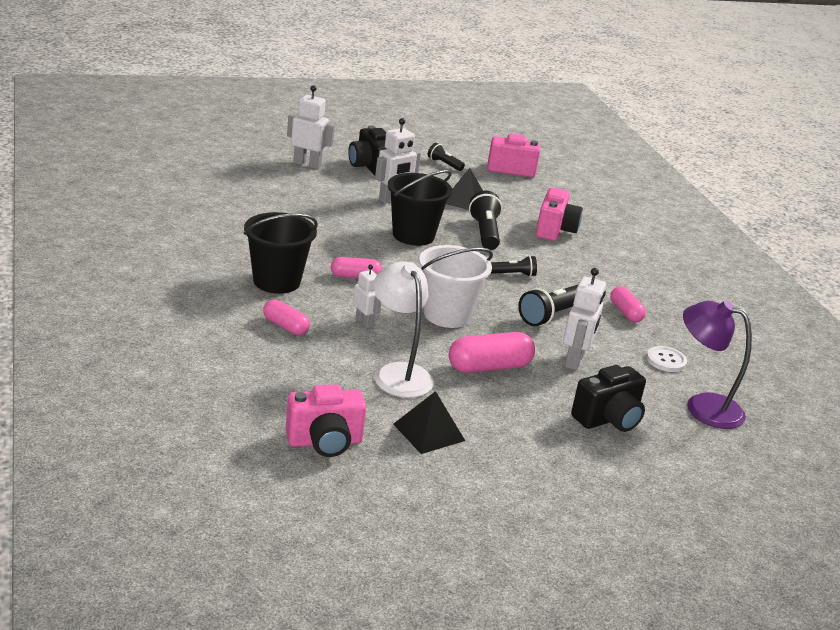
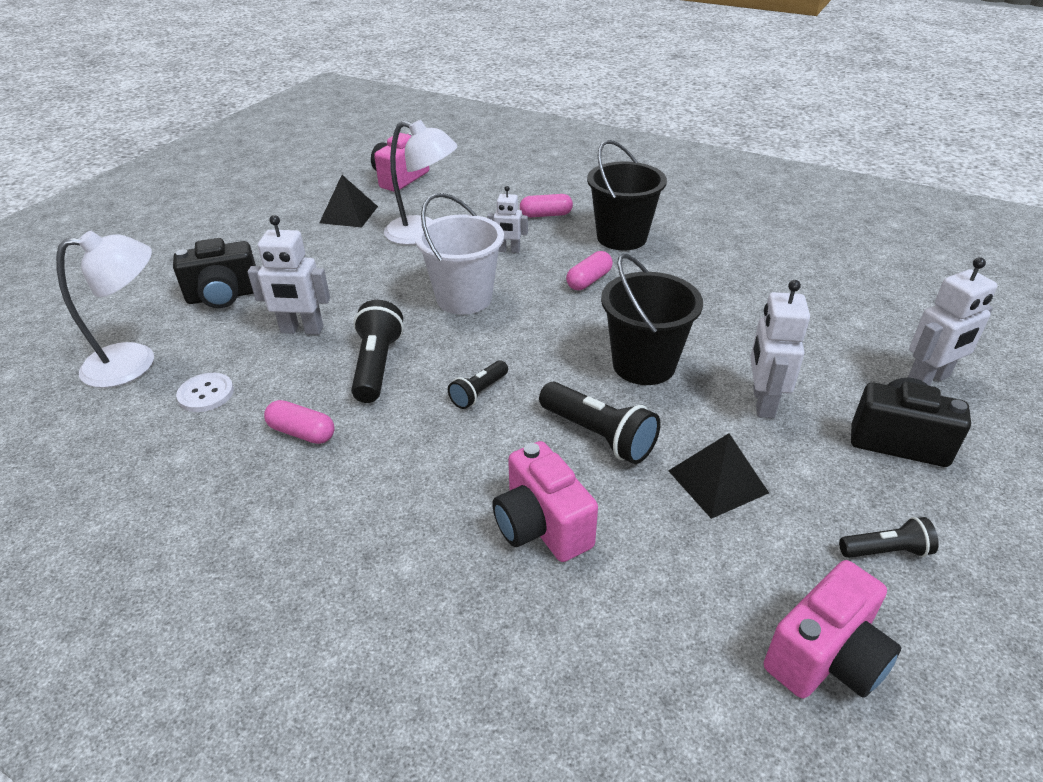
camera: 140 degrees right, 10 degrees up
(489, 367) = (367, 277): pink capsule -> none
(574, 361) = (302, 330): white robot -> white robot turned 60 degrees counterclockwise
(608, 419) = (224, 296): black camera -> black camera turned 120 degrees counterclockwise
(702, 407) = (135, 362): purple lamp -> white lamp

